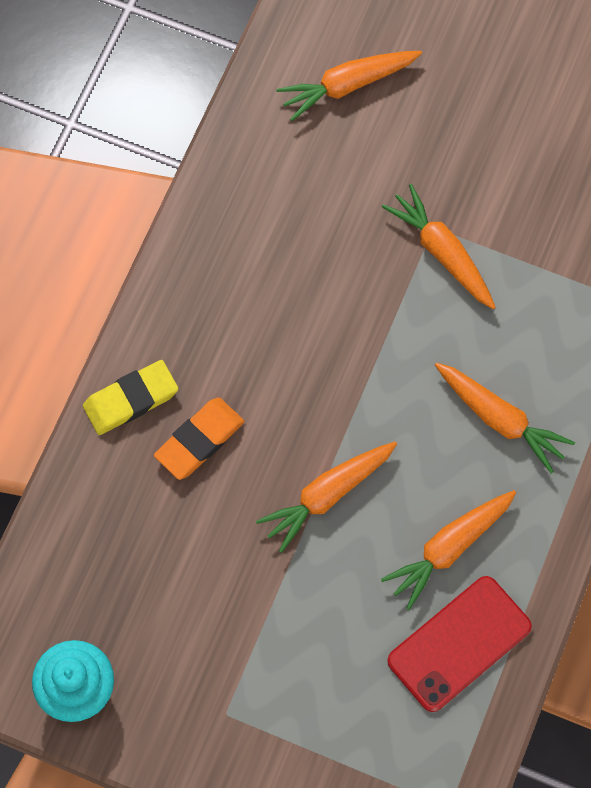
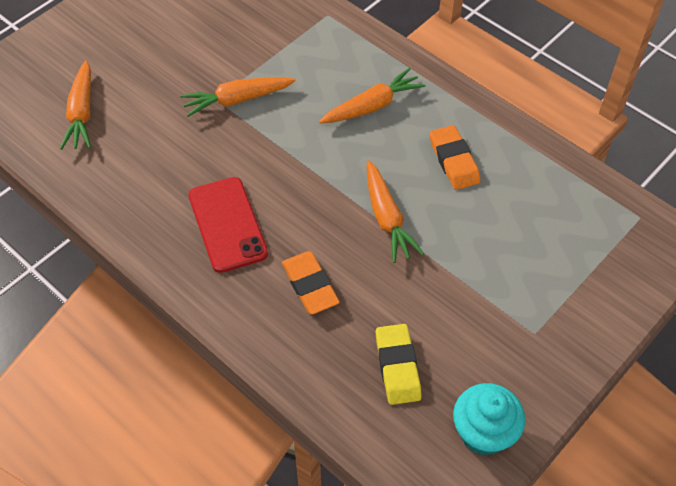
camera: 70 degrees left, 15 degrees down
(131, 400) = (255, 322): yellow eraser -> yellow eraser (397, 366)
(449, 548) = (454, 161): orange carrot -> orange eraser
(459, 643) = (524, 176): red phone -> red phone (227, 224)

